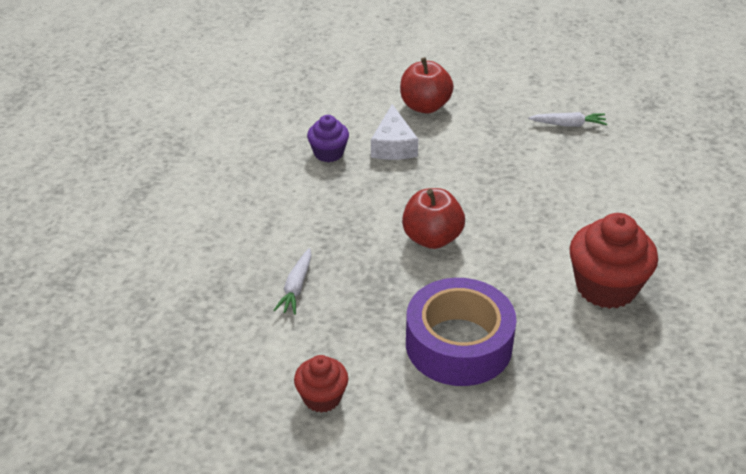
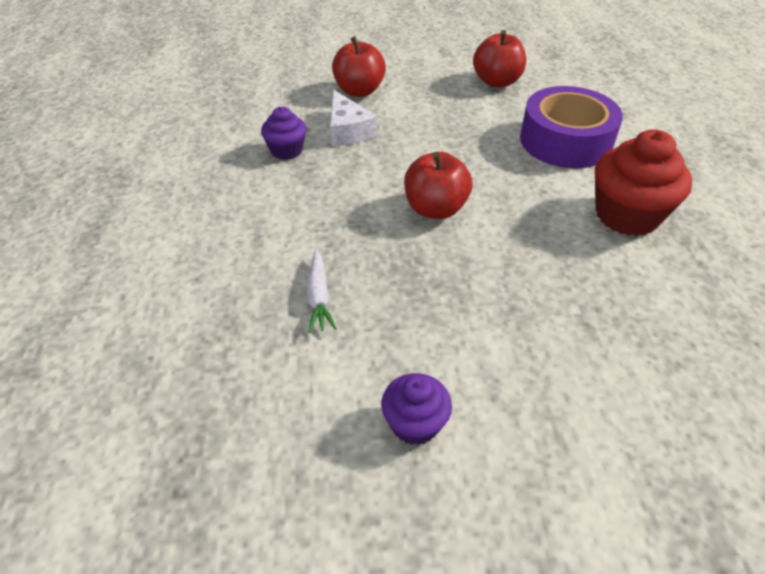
camera: 20 degrees left, 5 degrees up
(322, 397) = (415, 423): red cupcake -> purple cupcake
(458, 344) = (527, 312): purple tape -> purple tape (565, 141)
(568, 125) = (496, 82): white carrot -> red apple

